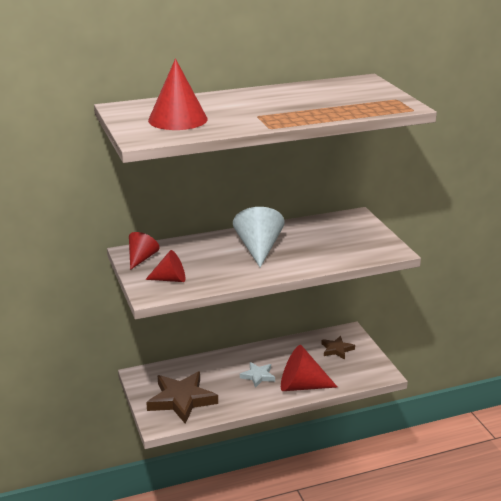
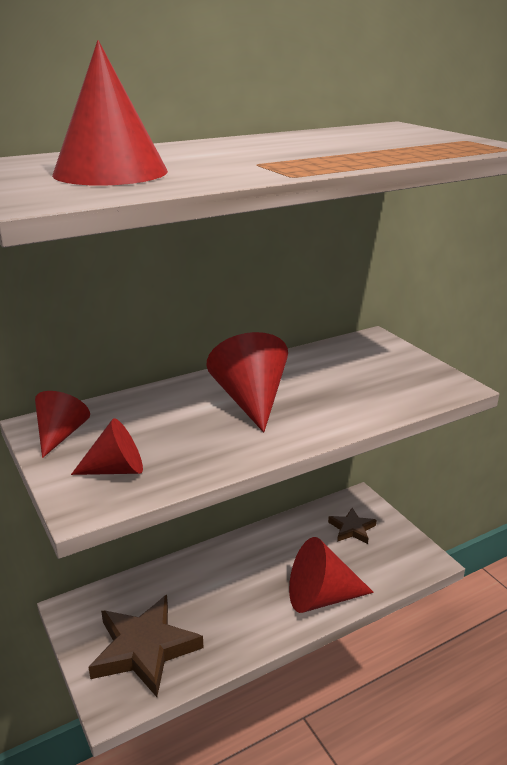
camera: 10 degrees left, 0 degrees up
(258, 249) = (251, 400): white cone -> red cone
(258, 376) = (253, 588): white star -> none

